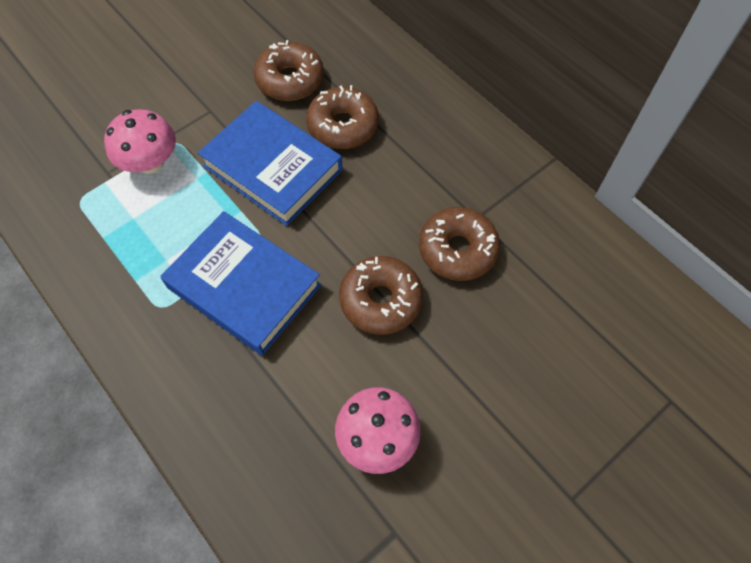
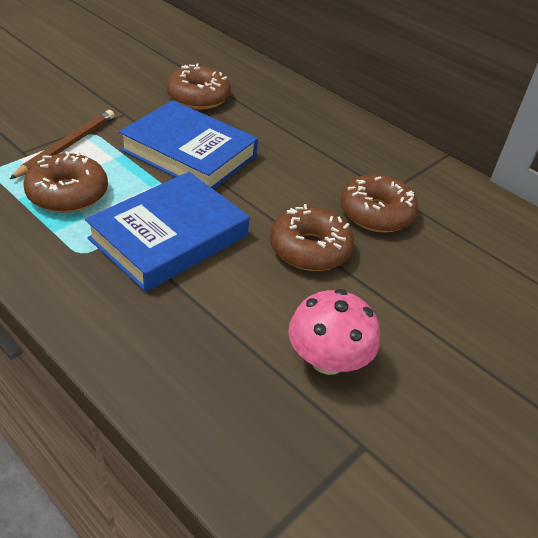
camera: 10 degrees left, 20 degrees down
(150, 162) = (67, 146): pink mushroom -> brown pencil
(244, 286) = (169, 237): blue book -> blue book turned 75 degrees counterclockwise
(343, 126) = (252, 128): brown donut -> brown donut (68, 194)

